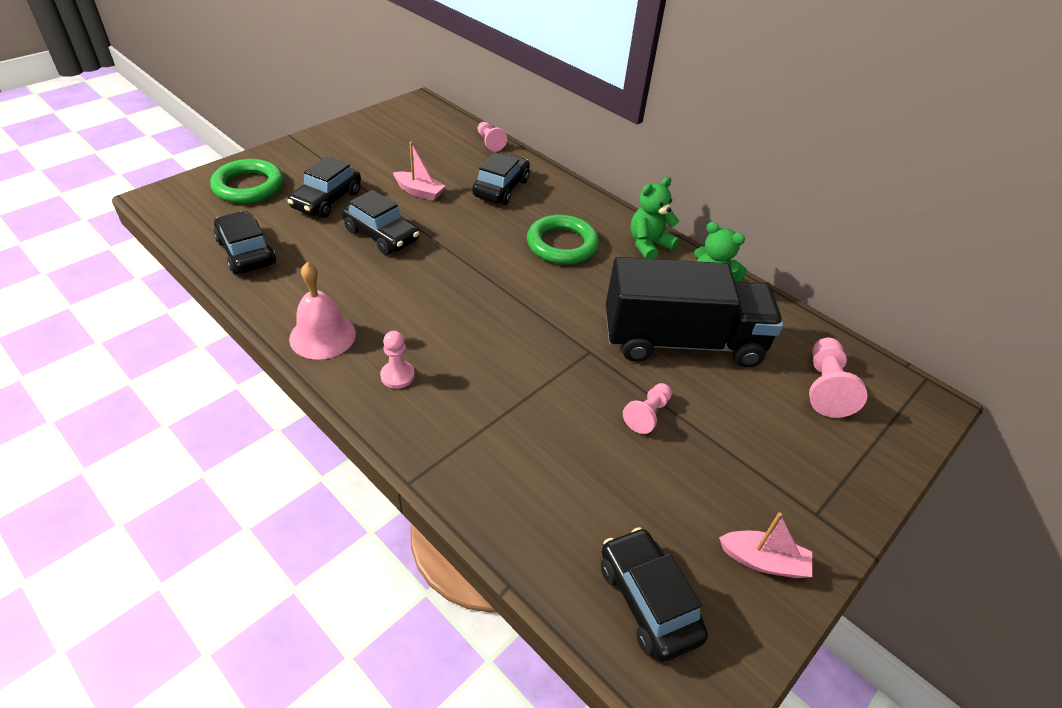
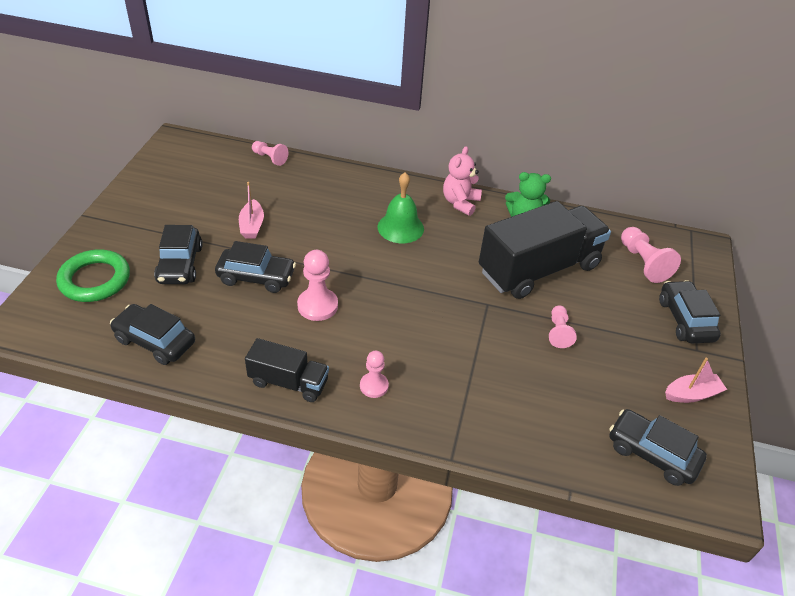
camera: 30 degrees left, 0 degrees up
(322, 336) = (288, 382): pink bell -> black truck
(413, 281) = (317, 306): none -> pink pawn
(419, 192) = (252, 226): pink boat -> pink boat turned 90 degrees clockwise
(501, 188) = (315, 197): black car -> black car (685, 320)
(562, 244) = (400, 227): green ring -> green bell
(649, 245) = (460, 203): green teddy bear -> pink teddy bear

